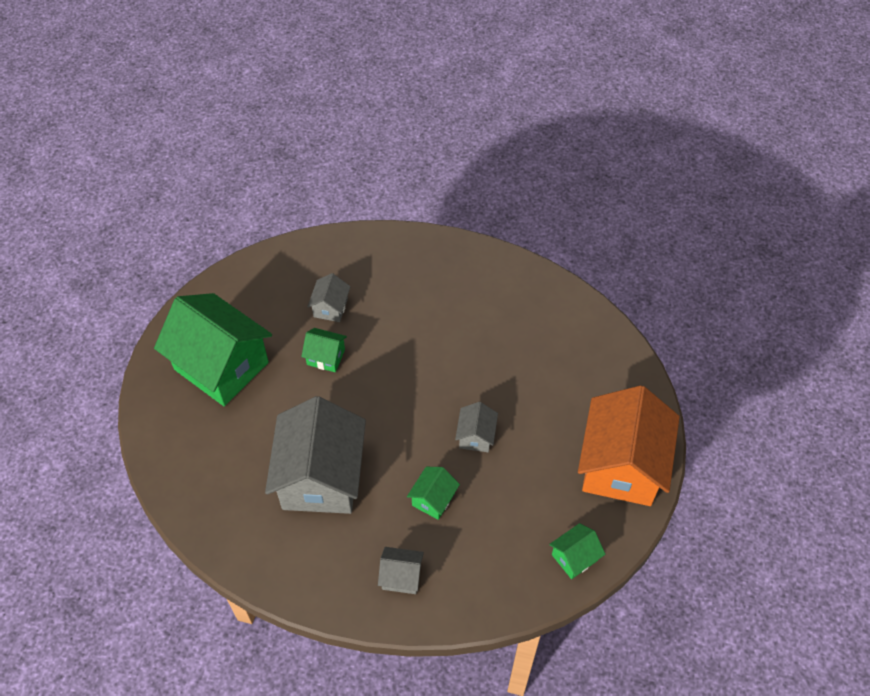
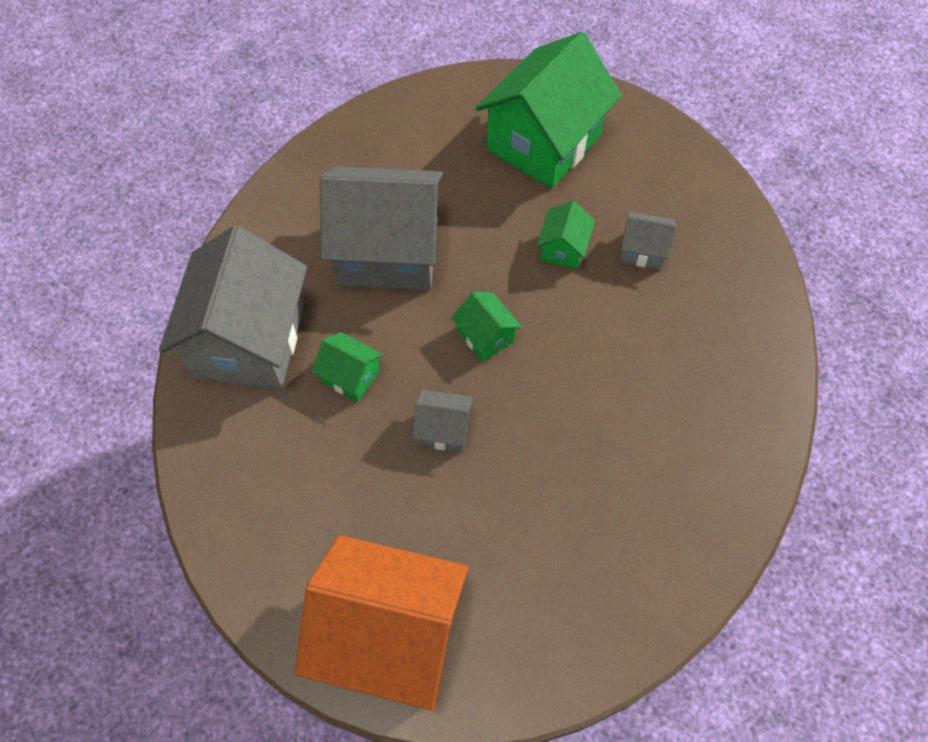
camera: 90 degrees right, 5 degrees up
(401, 576) = (249, 341): grey house -> grey house, size x2.27
(574, 557) = (250, 553): green house -> green house (485, 336)

